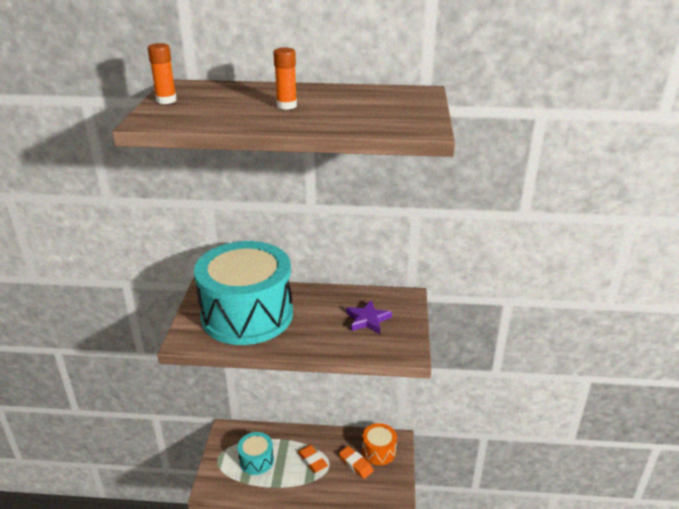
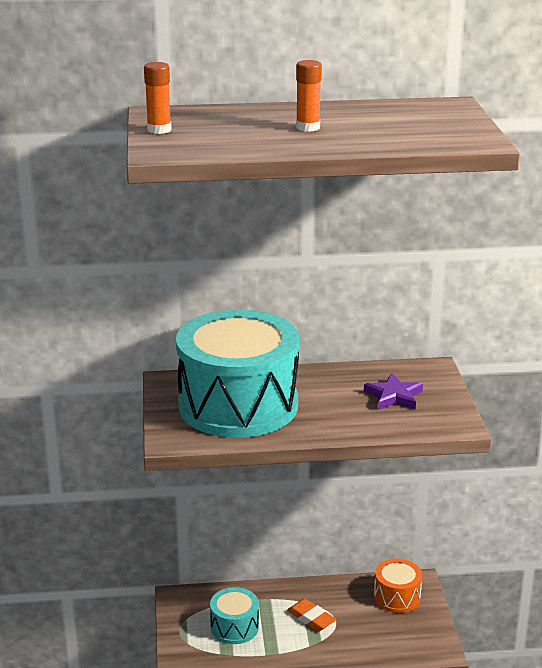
camera: 10 degrees left, 5 degrees down
(355, 464) = (371, 615): orange eraser -> none

